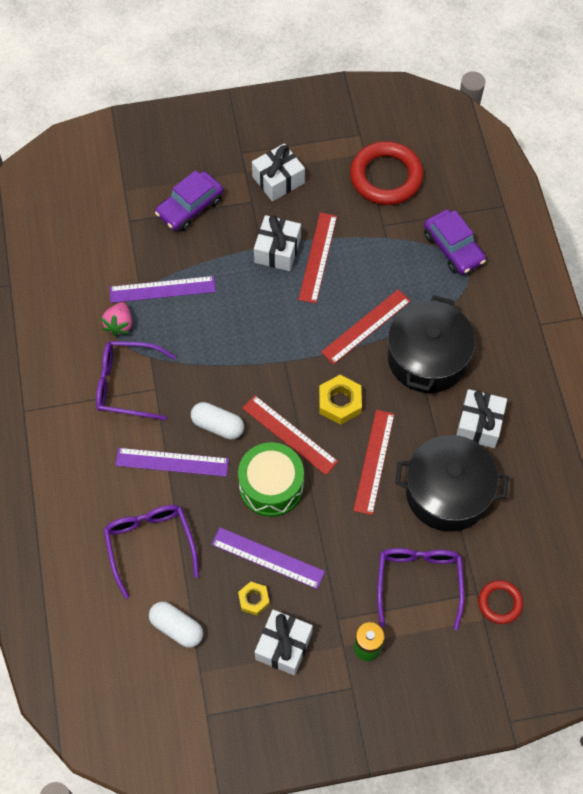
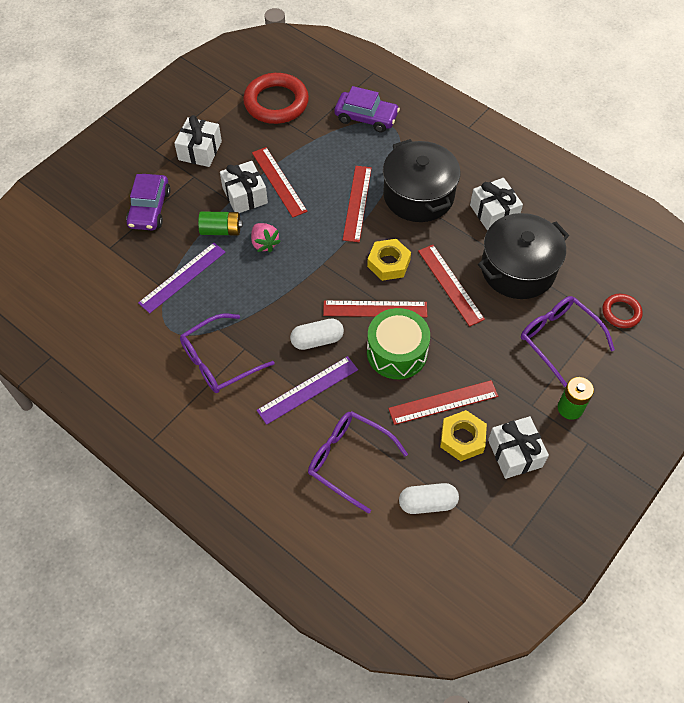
camera: 40 degrees left, 5 degrees down
(119, 325) = (172, 324): pink strawberry -> pink strawberry (264, 243)
(229, 269) = (221, 230): none -> green battery
(254, 599) = (462, 438): yellow nut -> yellow nut, size x1.56
(267, 558) = (443, 402): purple ruler -> red ruler

